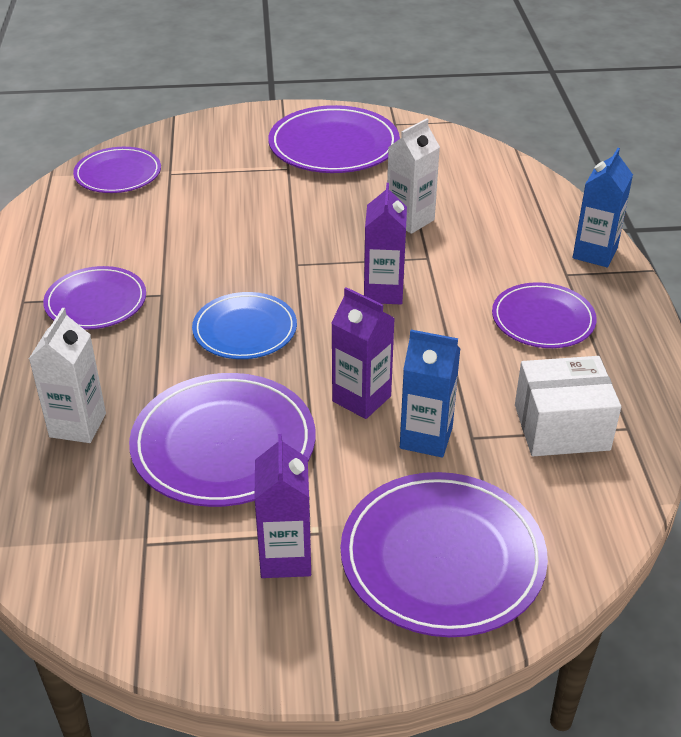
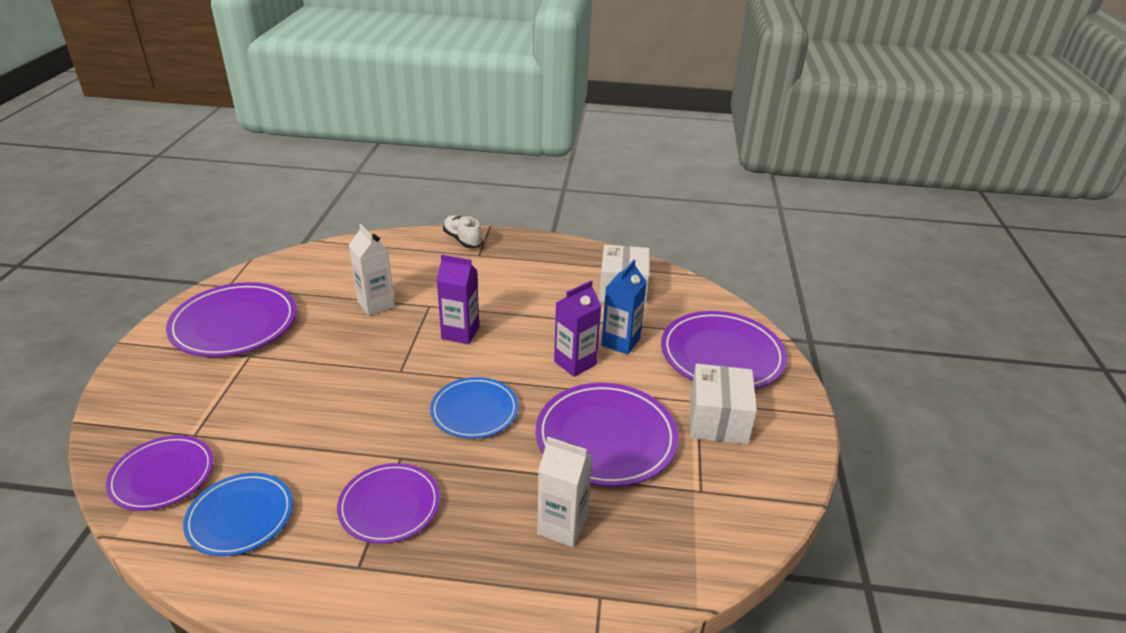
camera: 80 degrees left, 5 degrees down
(76, 225) = (240, 517): none -> blue plate
(285, 557) = (718, 420): purple carton -> white box
(543, 320) = (521, 274): purple plate -> none
(595, 253) = (463, 240): blue carton -> white shoe

